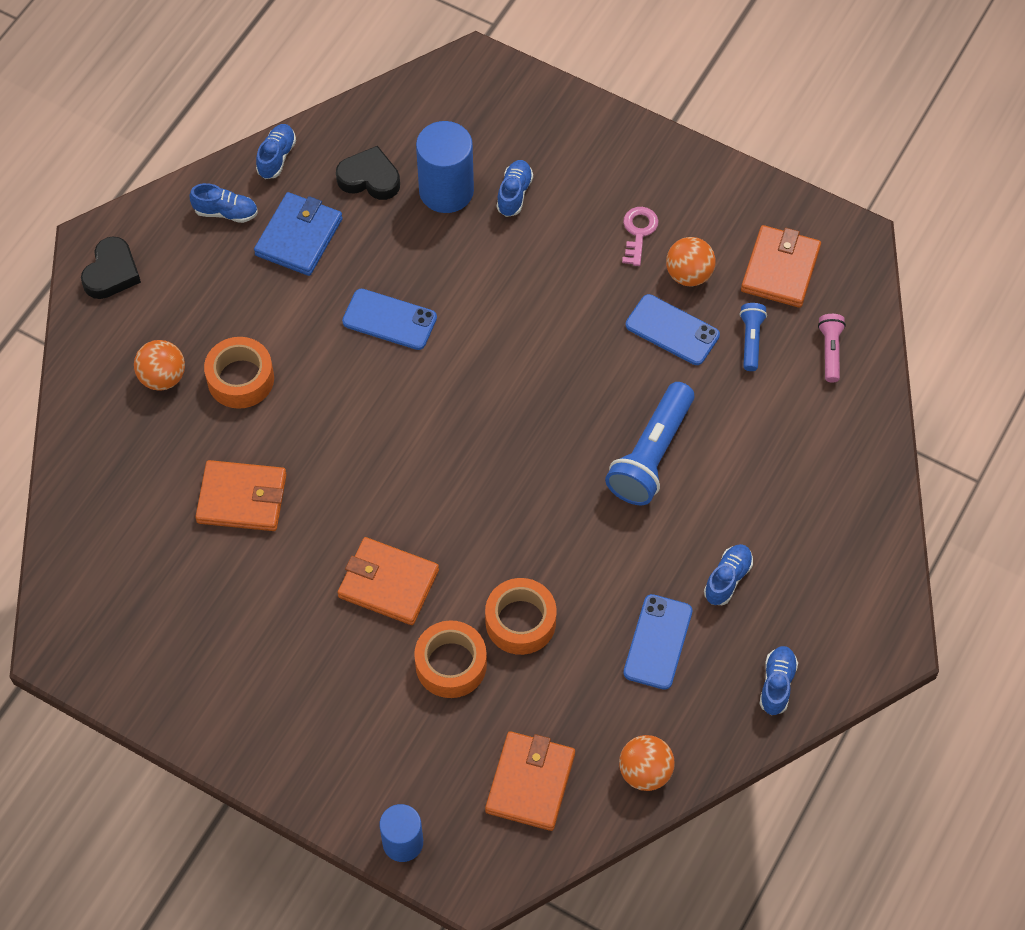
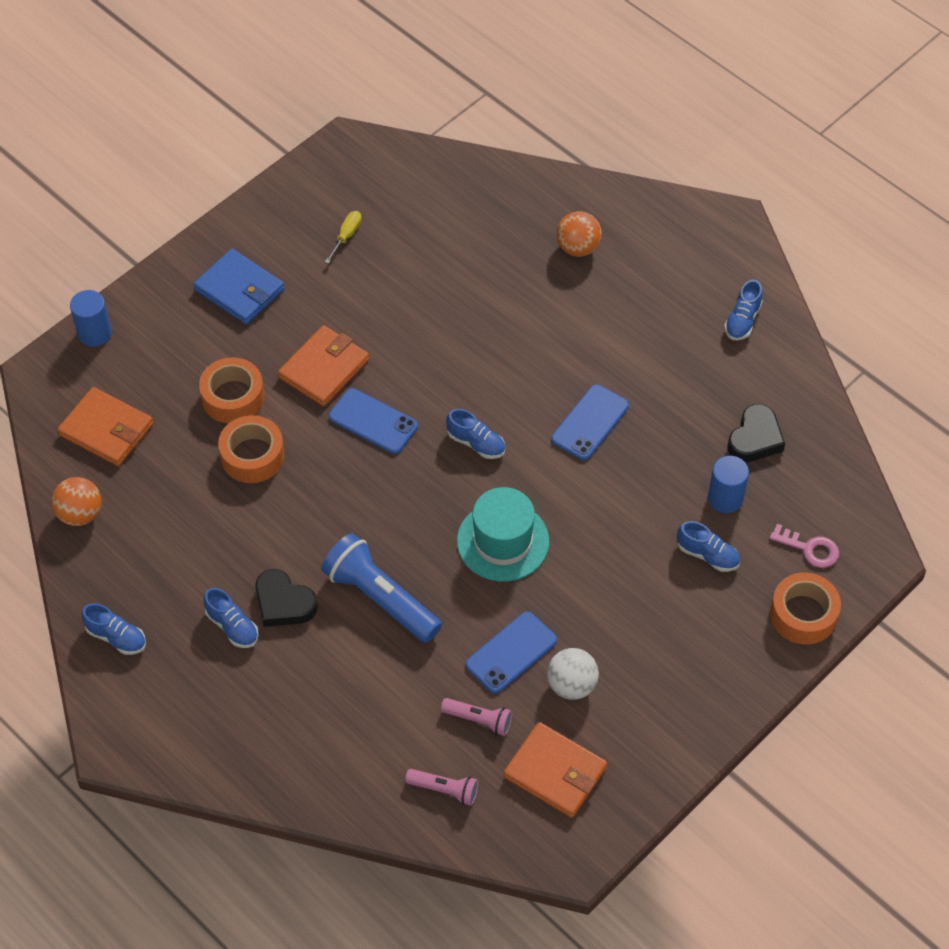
camera: 105 degrees right, 5 degrees down
(112, 273) = (697, 229): black heart -> black heart (283, 603)
(196, 612) = (347, 235): none -> yellow screwdriver
(240, 379) = (560, 301): orange tape -> orange tape (803, 614)
(242, 498) = (441, 283): orange wallet -> none
(276, 157) = (797, 370): blue shoe -> blue shoe (476, 443)
(299, 237) = (700, 370): blue wallet -> blue wallet (239, 290)
(446, 191) = (725, 498): blue cylinder -> blue cylinder, size x0.64
(552, 364) = (503, 541): none -> turquoise hat
(638, 232) = (634, 653): pink key -> pink key (809, 549)
(658, 642) = (193, 554): blue phone -> blue phone (373, 421)
(689, 274) = (571, 685): orange ball -> white ball
(751, 340) = (479, 720): blue flashlight -> pink flashlight

